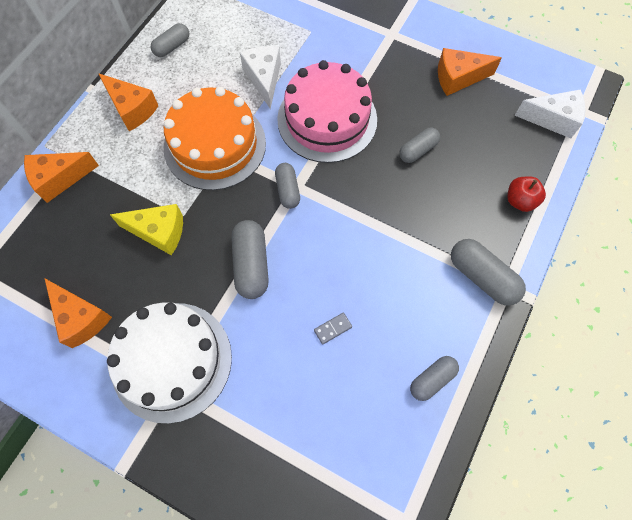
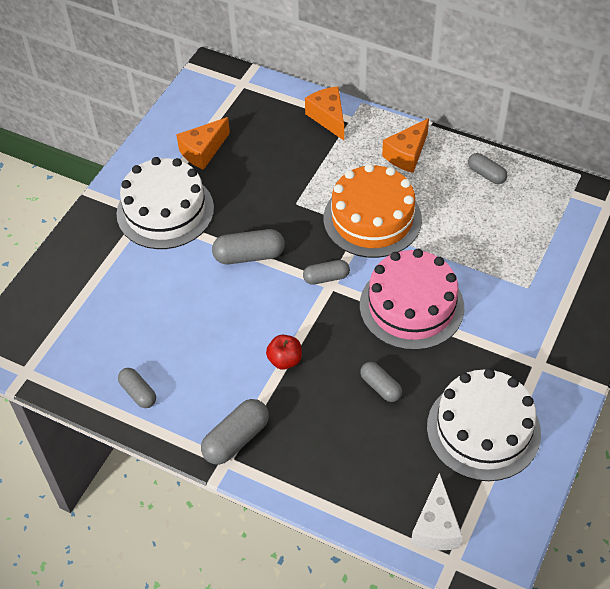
camera: 90 degrees right, 15 degrees down
(159, 232) = (279, 189): yellow cheese -> none
(264, 79) = (456, 251): white cheese -> none
(333, 329) = (188, 318): grey domino -> none
(458, 78) = (483, 429): orange cheese -> white cake
(520, 201) = (324, 481): red apple -> red apple (285, 360)

